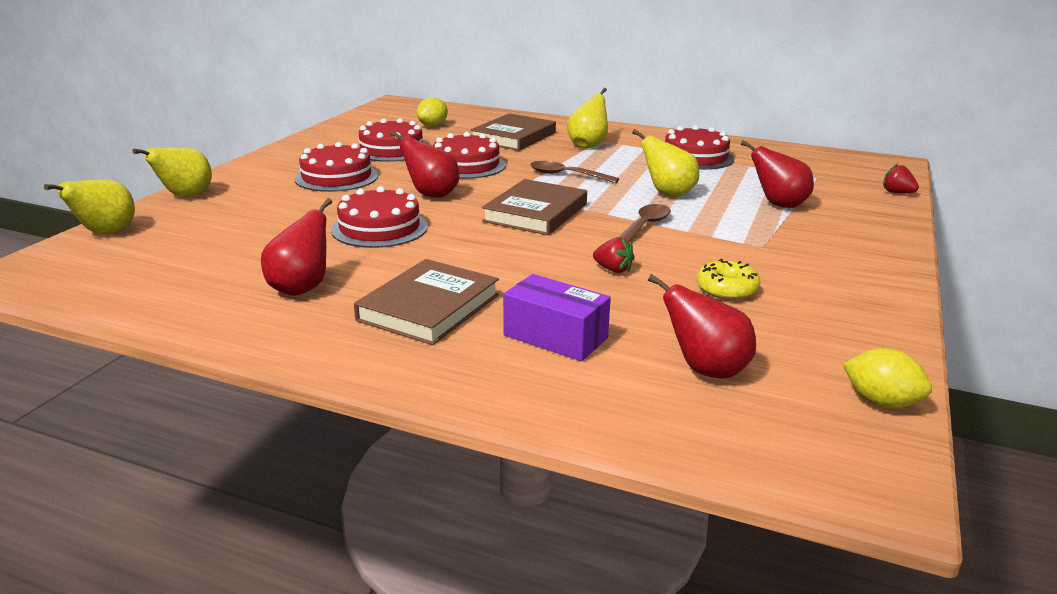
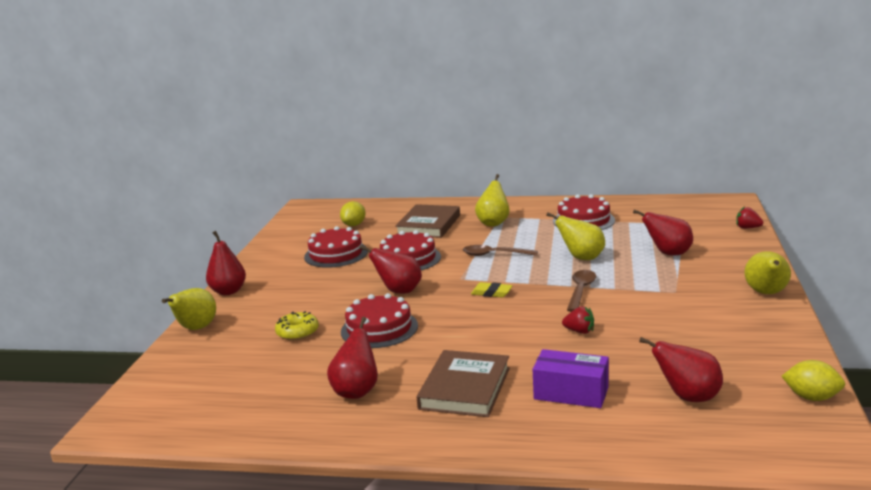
camera: 10 degrees left, 5 degrees down
(106, 233) = (157, 374): yellow pear -> yellow pear (766, 293)
(250, 167) = (228, 291): none -> red pear
(336, 177) = (309, 288): red cake -> none
(535, 213) = (491, 293): brown book -> yellow eraser
(726, 289) = (668, 332): yellow donut -> yellow donut (297, 332)

